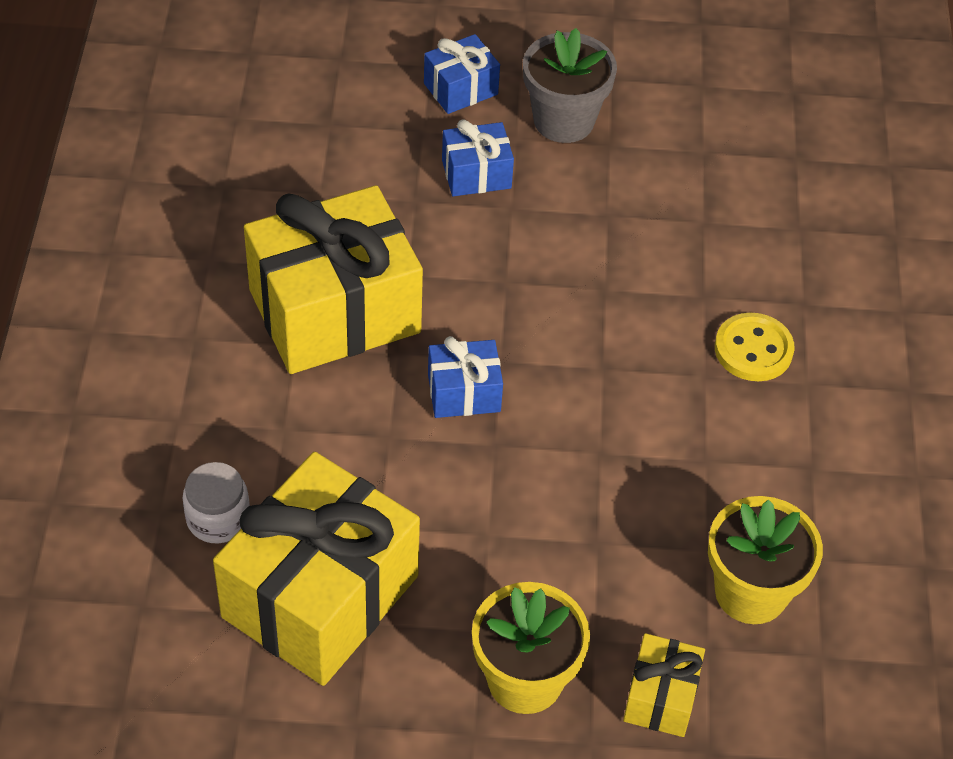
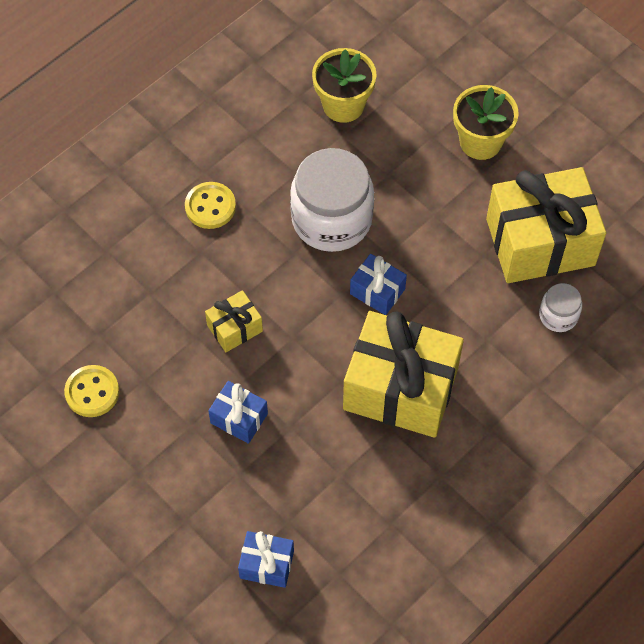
camera: 135 degrees left, 10 degrees up
(460, 89) = (186, 487): blue gift -> blue gift (266, 564)
(563, 120) = (151, 416): grey flower pot -> none
(604, 436) = (331, 219): none -> white jar
(645, 103) = (92, 392): none -> yellow button
(661, 697) = (429, 94): yellow gift -> yellow gift (235, 328)

